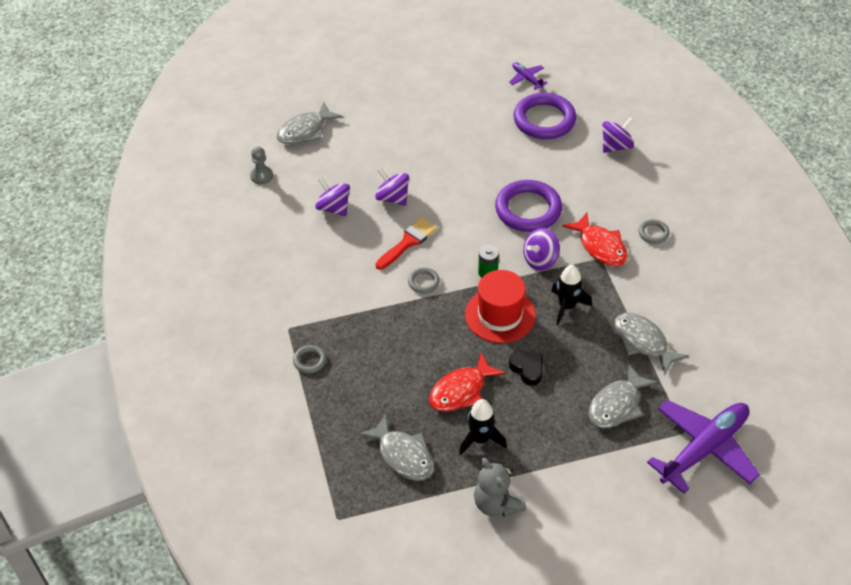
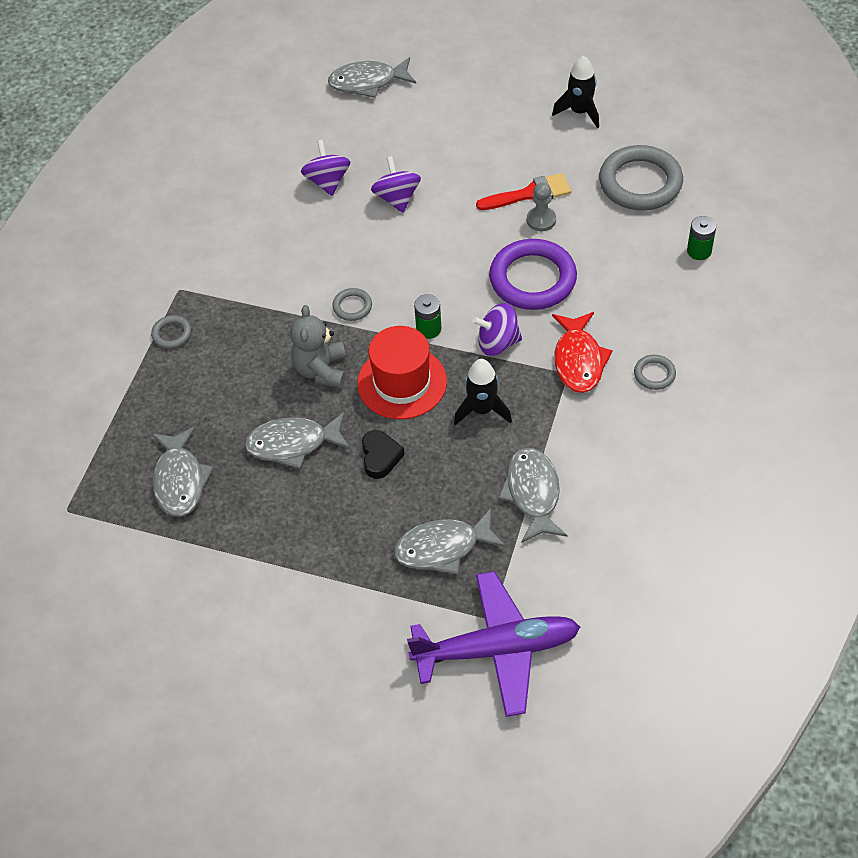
camera: 35 degrees right, 5 degrees up
(261, 176) = (284, 113): grey pawn -> grey pawn (541, 220)
(408, 242) = (373, 255): red brush -> red brush (530, 194)
(461, 390) = (293, 444): red fish -> grey fish
(480, 439) = (269, 506): black rocket -> black rocket (579, 112)
(497, 504) = (228, 583): grey teddy bear -> grey teddy bear (321, 370)
(527, 79) = (661, 125): purple plane -> none
(544, 120) = (640, 183): purple ring -> grey ring
(616, 146) = (699, 251): purple spinning top -> green battery

